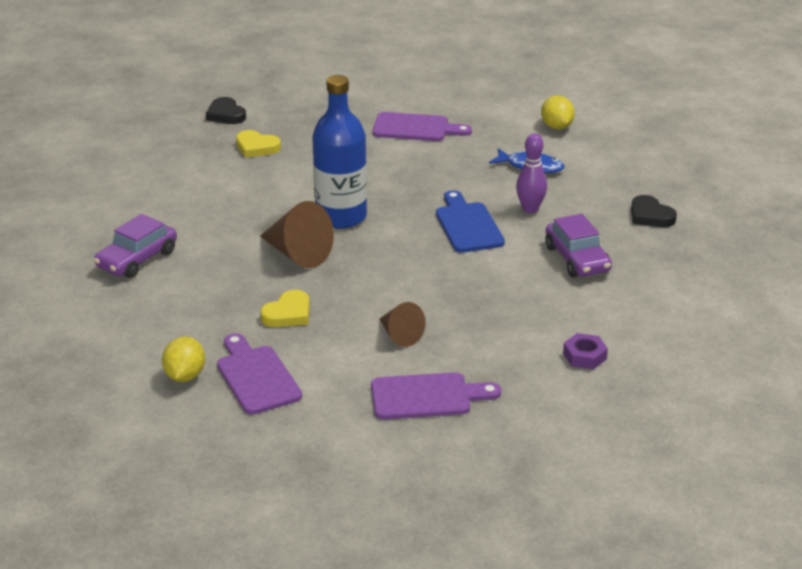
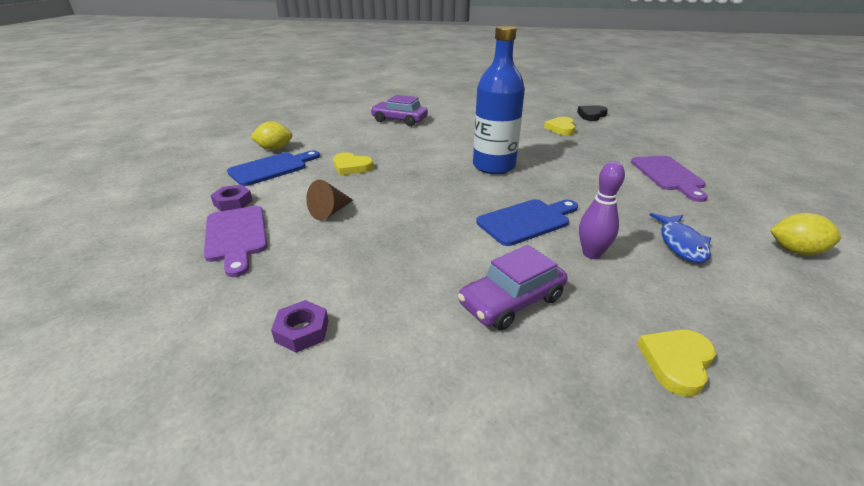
camera: 75 degrees right, 0 degrees up
(256, 377) = (272, 168): purple cutting board -> blue cutting board
(297, 254) = (431, 159): brown cone -> none
(345, 404) = (233, 203): none -> purple nut
(556, 127) = (795, 251): yellow lemon -> yellow lemon turned 45 degrees clockwise
(650, 216) = (676, 362): black heart -> yellow heart

